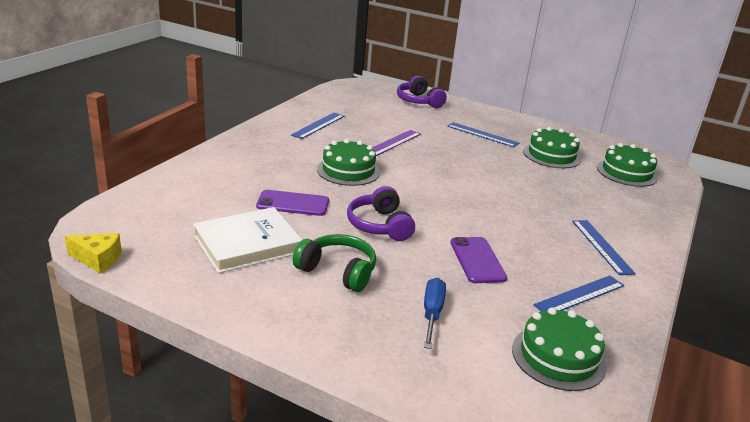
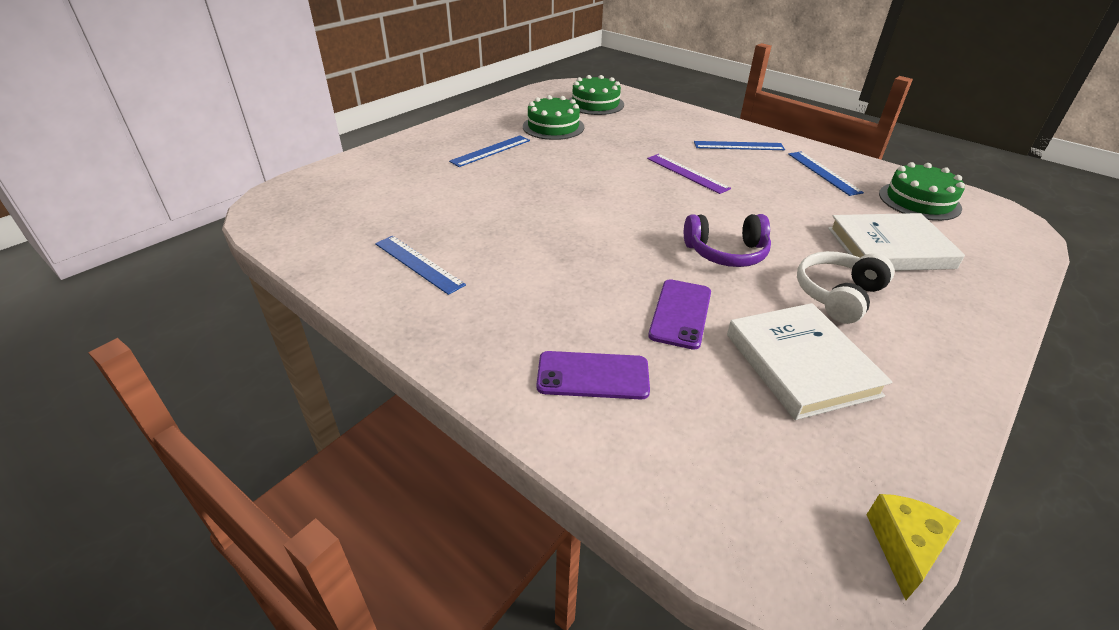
camera: 75 degrees left, 10 degrees up
(338, 271) = (838, 295): green headphones -> white headphones
(348, 170) = (581, 256): green cake -> none
(393, 143) = (499, 211): purple ruler -> purple ruler (687, 173)
(418, 101) = (366, 171): purple headphones -> none
(432, 314) = (890, 248): blue screwdriver -> white book
(477, 260) = (783, 207): purple phone -> purple phone (593, 376)

